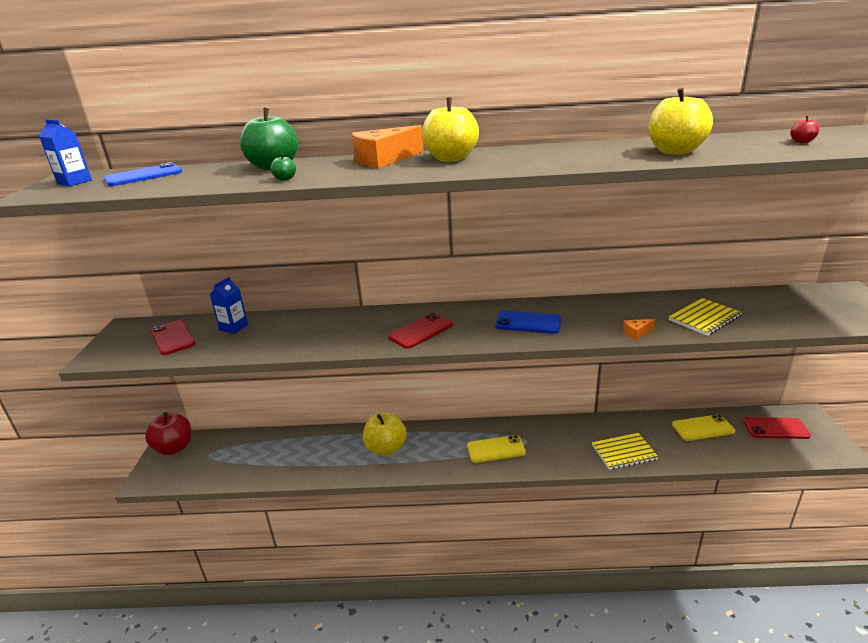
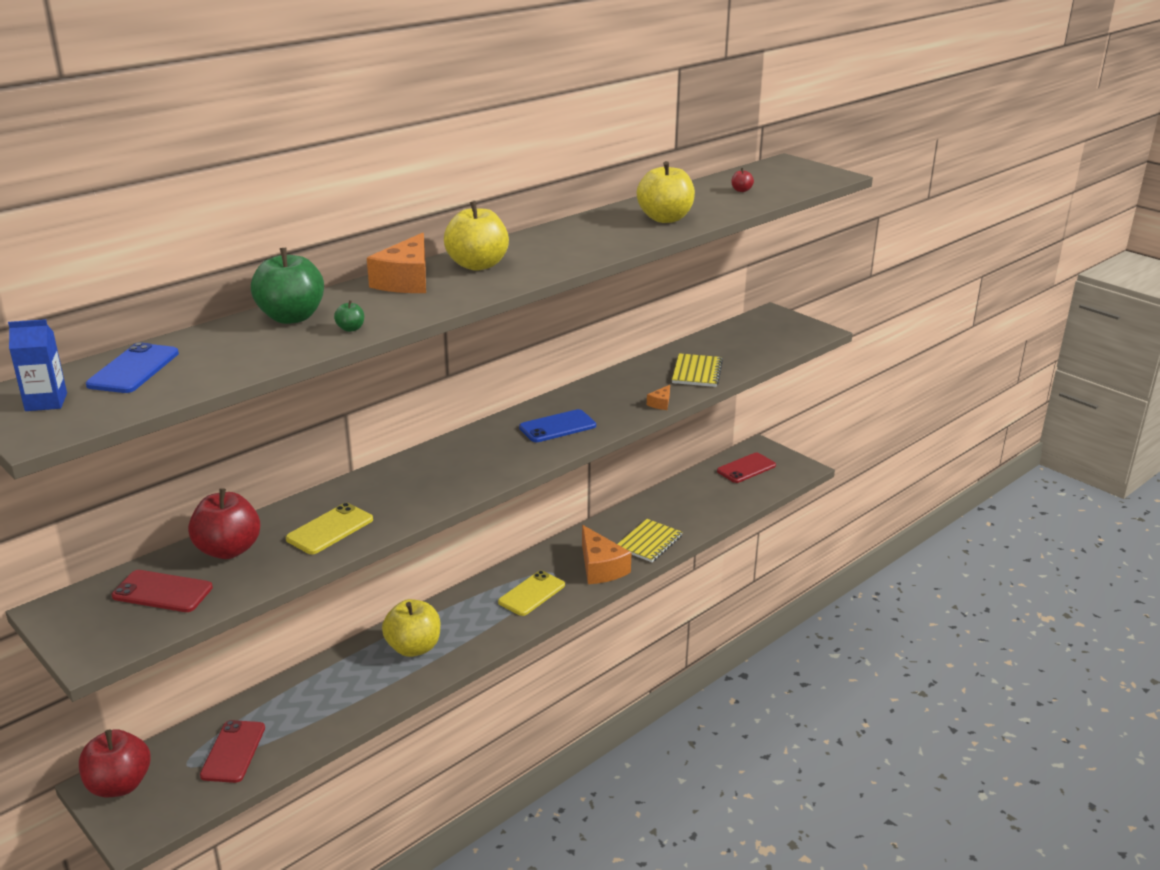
camera: 45 degrees left, 0 degrees up
(234, 327) = (228, 550): blue carton -> red apple
(421, 331) = (464, 472): red phone -> red phone (233, 751)
(565, 454) = (600, 567): none -> orange cheese
(703, 428) = (692, 492): yellow phone -> yellow phone (330, 529)

